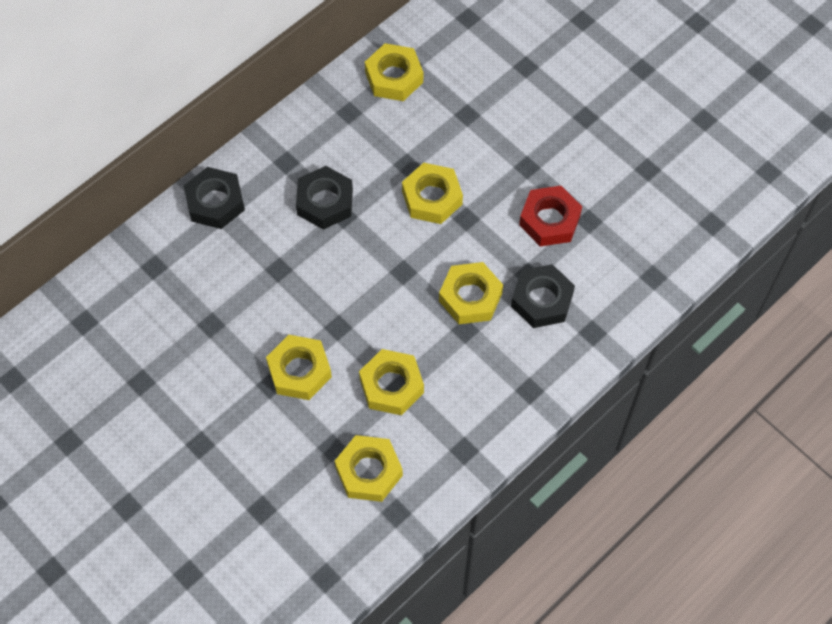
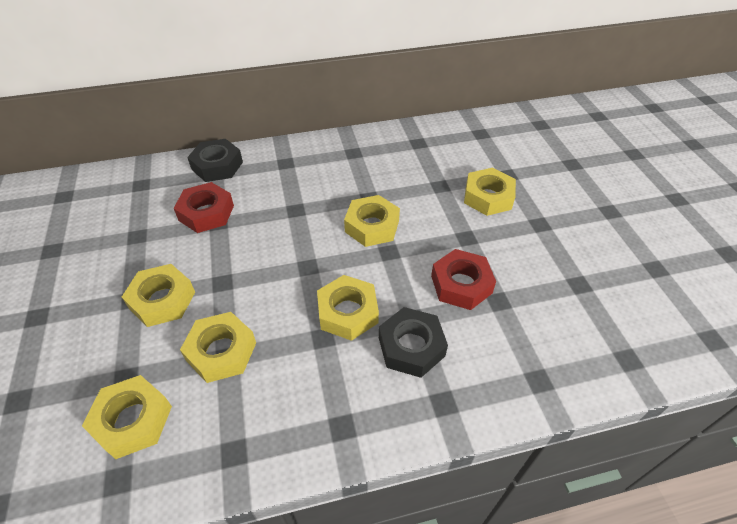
camera: 30 degrees right, 15 degrees down
(257, 264) = (206, 213): none -> red nut
(325, 202) = (290, 196): black nut -> none
(394, 77) = (401, 145): yellow nut -> yellow nut (488, 197)

